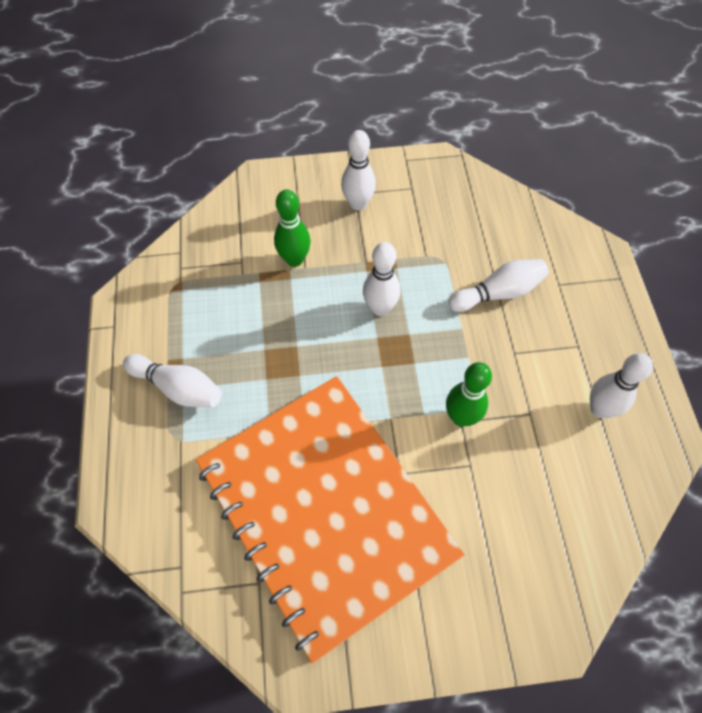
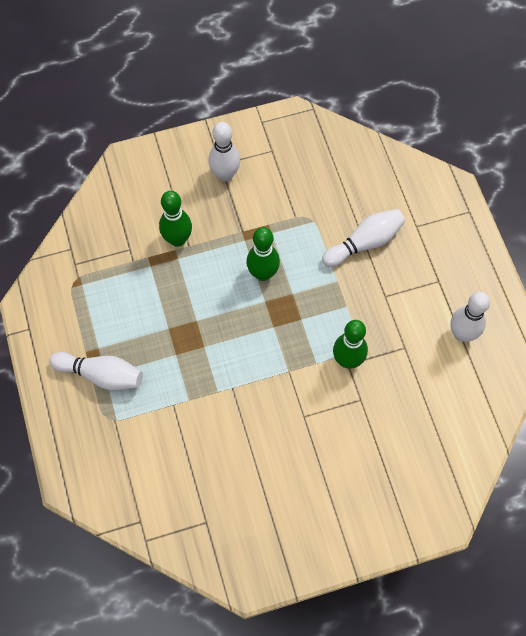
camera: 10 degrees left, 5 degrees up
(326, 510) = (248, 456): orange notebook -> none
(380, 308) = (263, 273): white bowling pin -> green bowling pin

